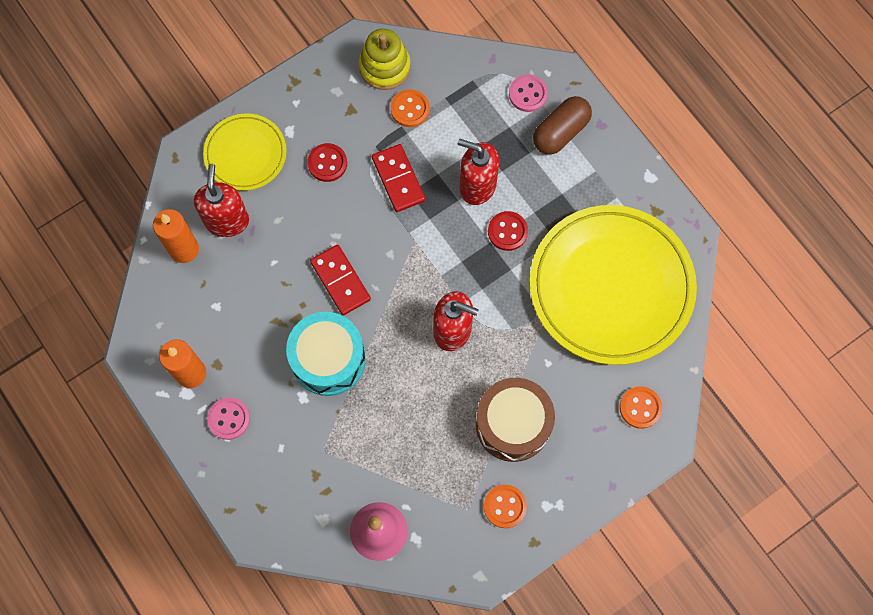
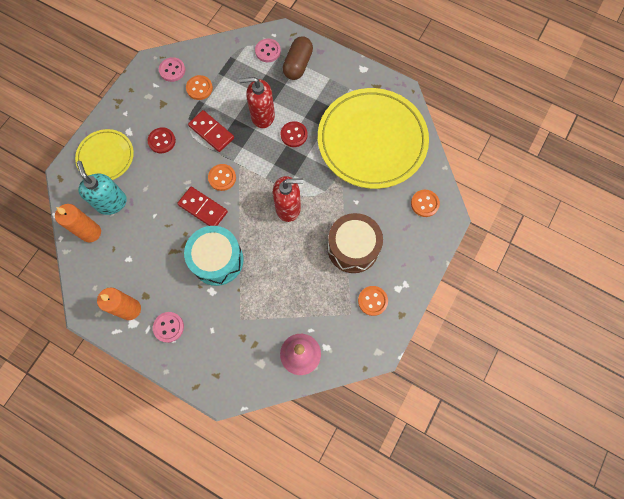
camera: 25 degrees left, 0 degrees up
(227, 221) = (112, 203): red soap dispenser -> turquoise soap dispenser
(384, 250) = (222, 178): none -> orange button
(385, 67) = (172, 70): yellow stacking toy -> pink button

